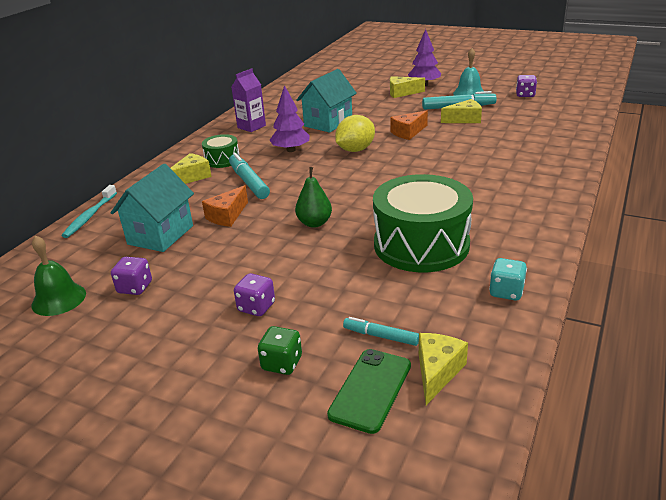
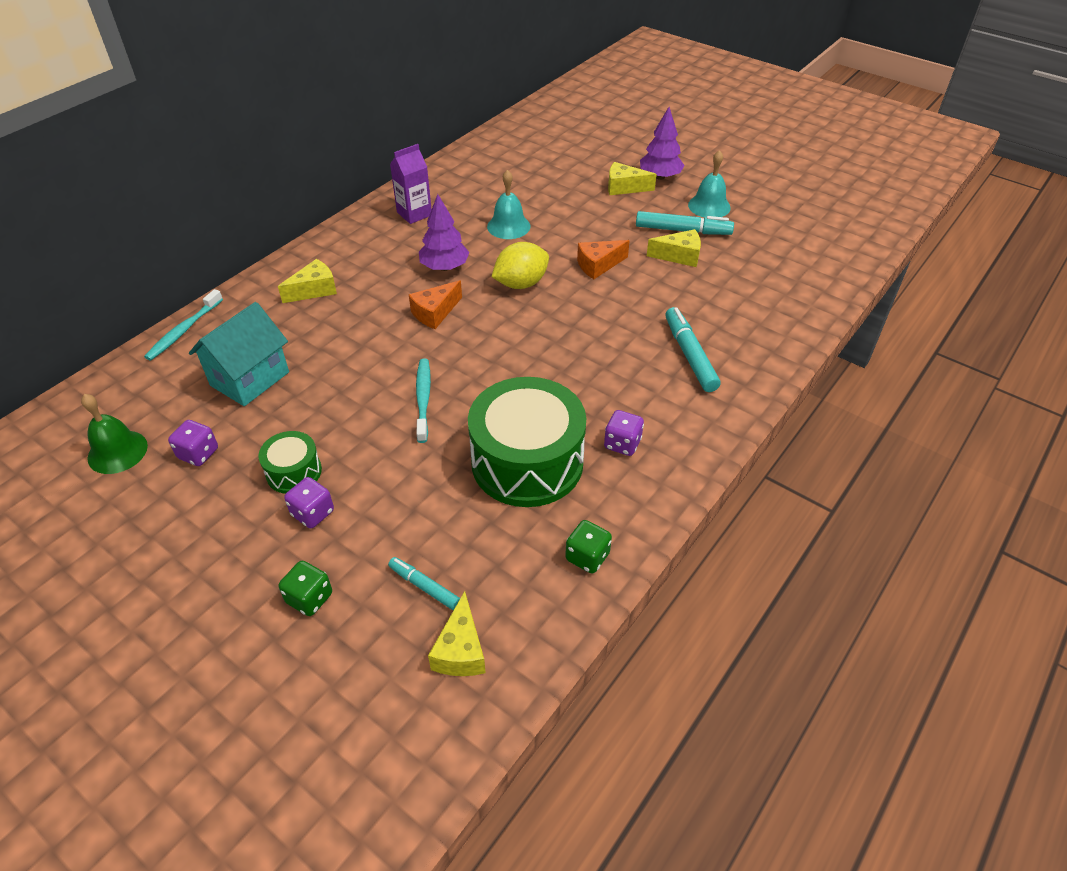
camera: 10 degrees right, 15 degrees up
(222, 160) = (359, 267): green drum -> green drum (294, 472)
(227, 216) = (331, 364): orange cheese -> orange cheese (435, 313)
(249, 182) = (375, 313): turquoise marker -> turquoise marker (690, 355)
(314, 223) = (423, 399): green pear -> turquoise toothbrush
(328, 123) = (508, 226): turquoise house -> turquoise bell
(370, 390) = (383, 656): green phone -> none
(437, 372) = (460, 650): yellow cheese -> yellow cheese turned 150 degrees clockwise
(506, 292) = (587, 557): turquoise dice -> green dice
(525, 95) = (780, 224): purple dice -> purple dice (622, 444)

